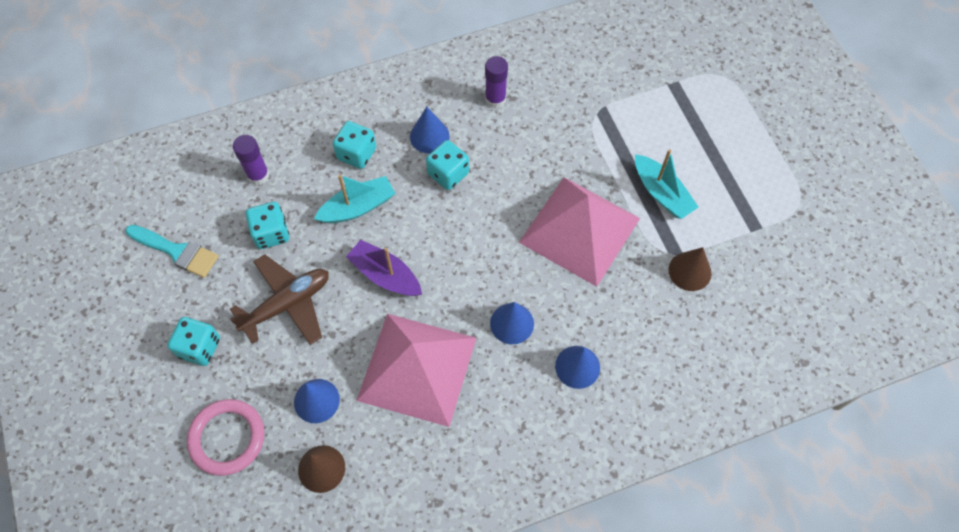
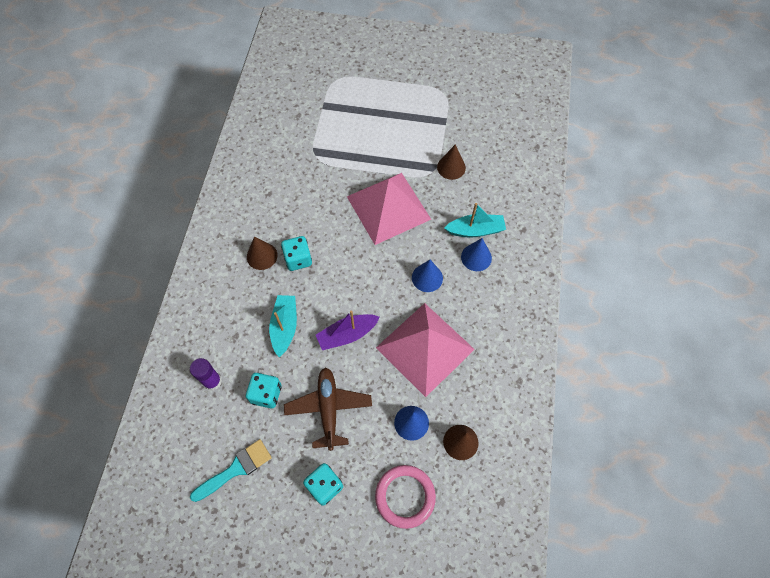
camera: 60 degrees left, 0 degrees up
(356, 154) = (242, 307): turquoise dice -> none
(429, 136) = (262, 256): blue cone -> brown cone
(495, 99) = (263, 203): purple glue stick -> none
(661, 193) = (392, 152): turquoise boat -> turquoise boat (475, 230)

